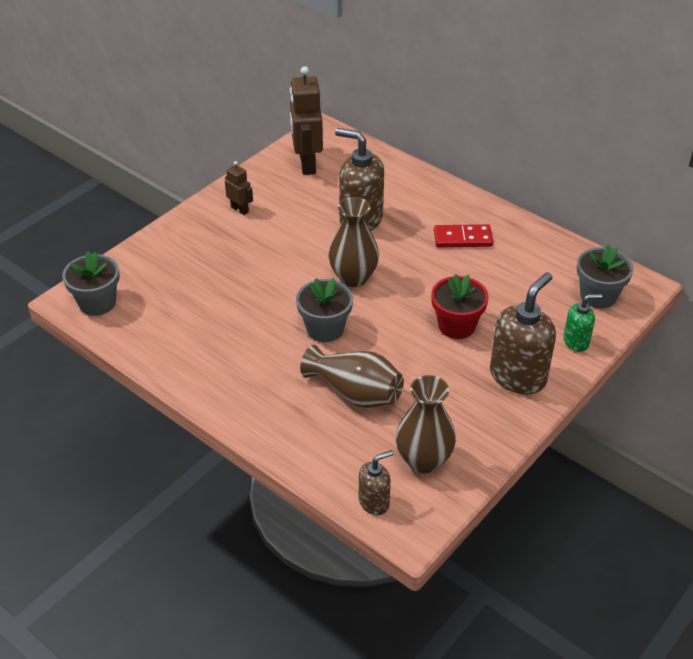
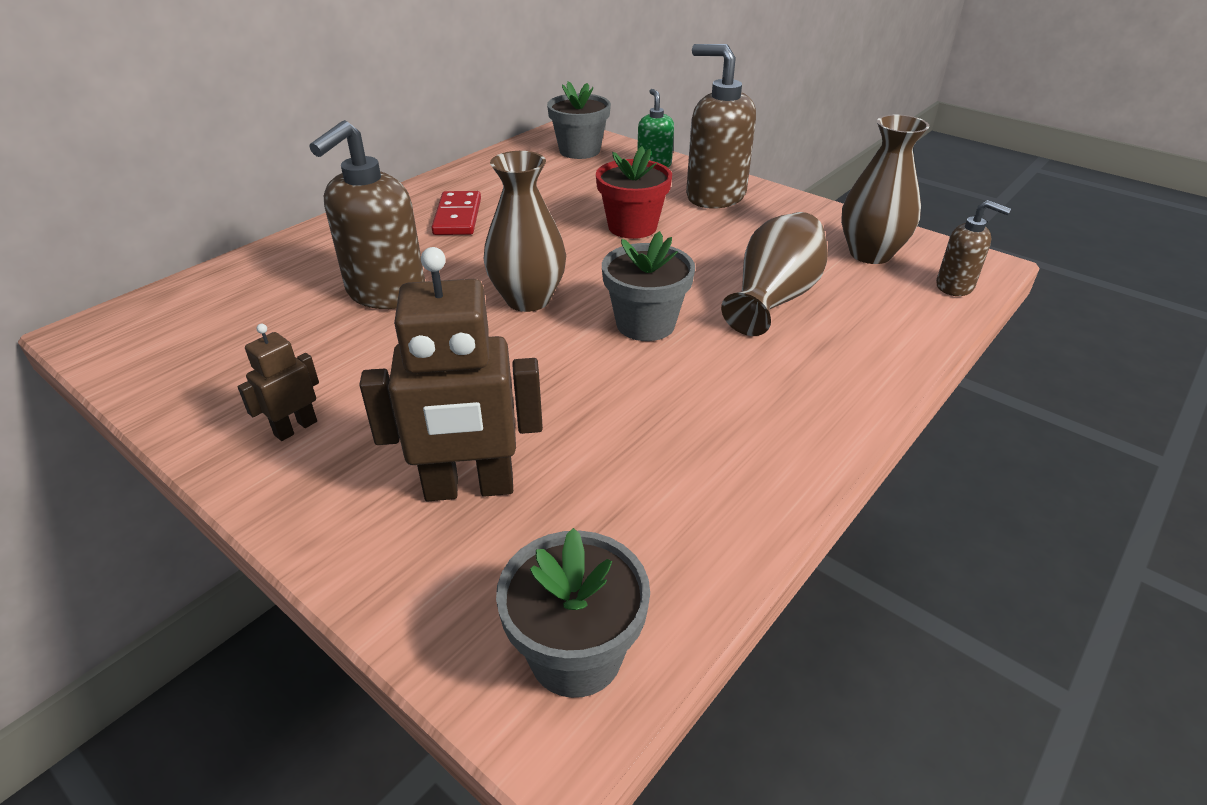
camera: 90 degrees left, 5 degrees down
(307, 164) = (190, 347): brown robot -> brown robot (469, 488)
(374, 502) = (955, 286): brown soap dispenser -> brown soap dispenser turned 150 degrees clockwise

